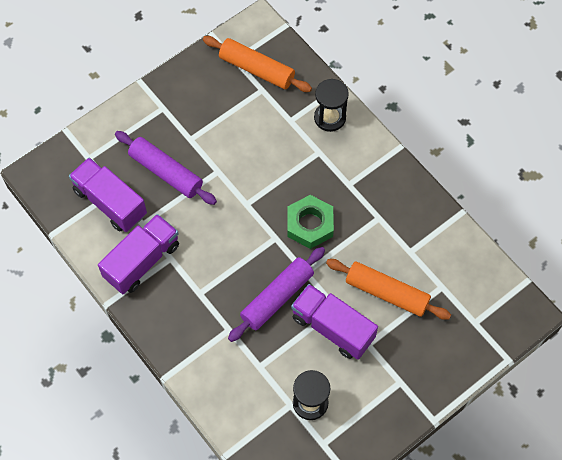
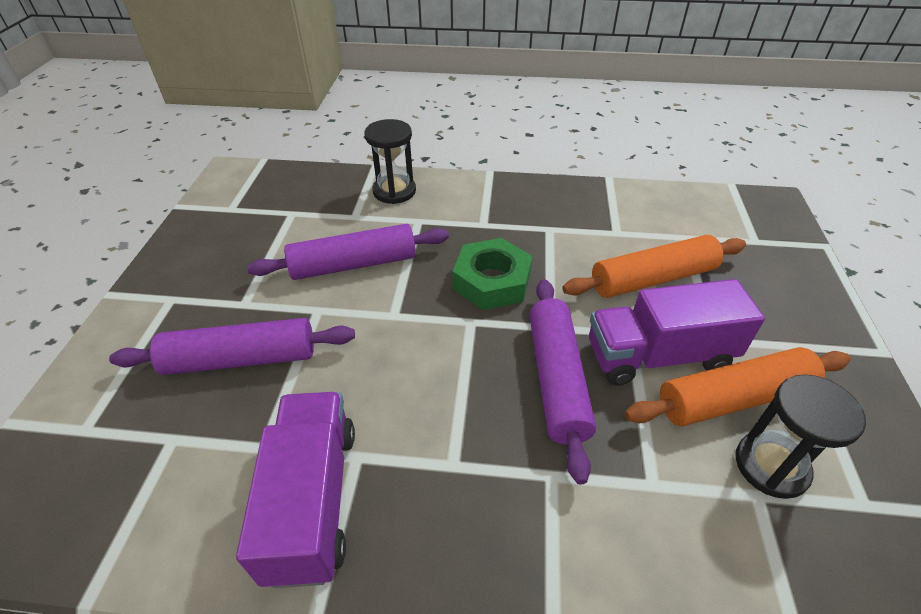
camera: 45 degrees left, 20 degrees down
(110, 202) = (176, 461): purple truck -> none
(257, 69) = (266, 202): orange rolling pin -> orange rolling pin (733, 398)
(258, 156) = (354, 264): none -> purple rolling pin

